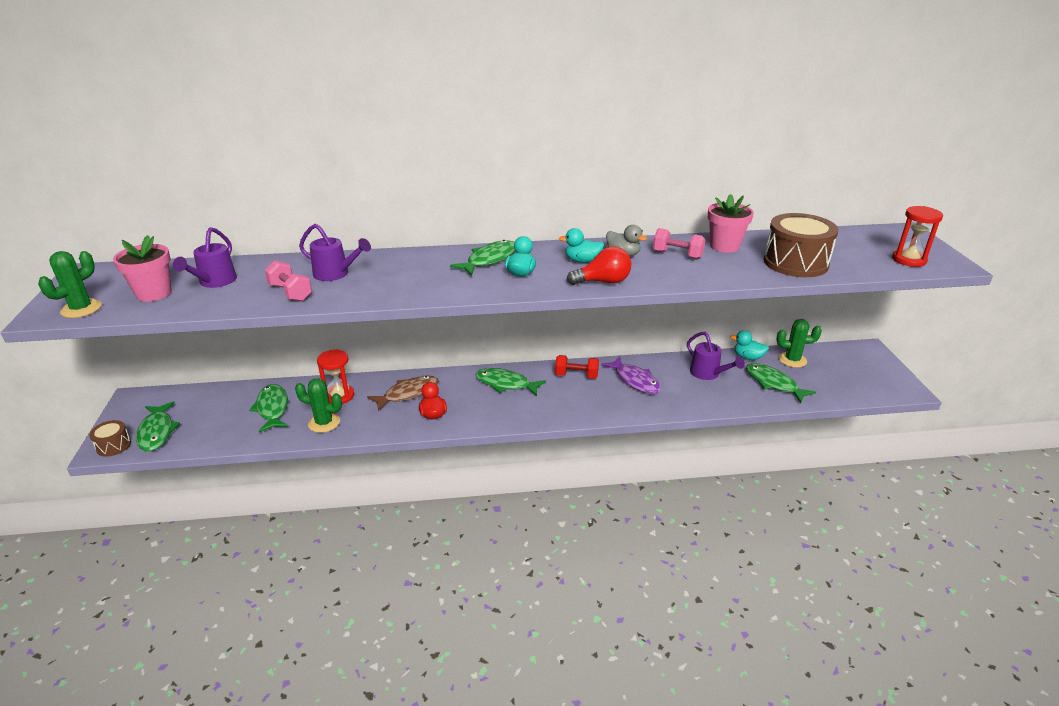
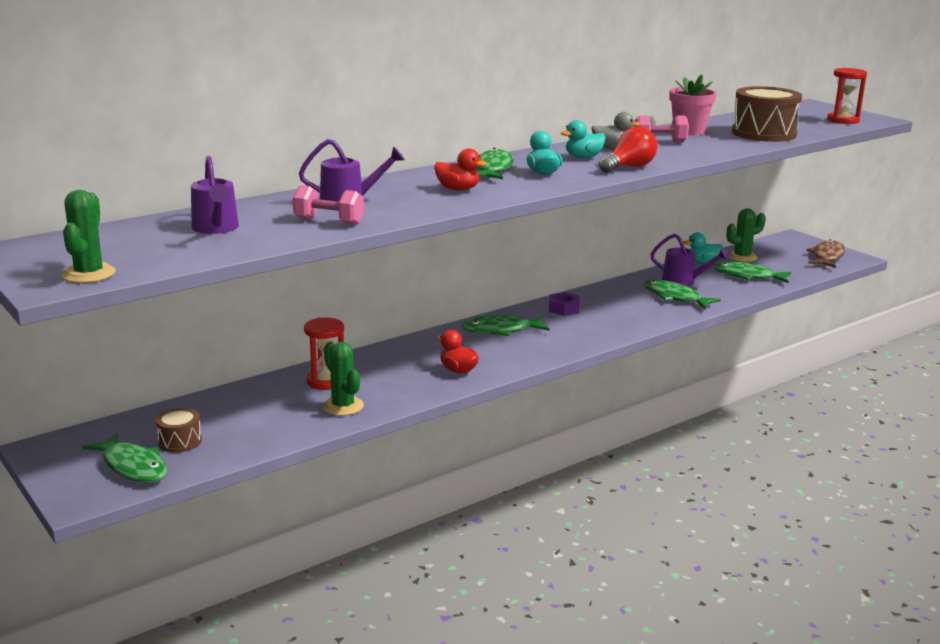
camera: 30 degrees left, 10 degrees down
(113, 446) = (90, 493): brown drum -> brown drum (180, 441)
(154, 293) = (157, 248): pink flower pot -> none
(272, 408) = (258, 410): green fish -> green fish (675, 297)
(324, 423) = (343, 406): green cactus -> green cactus turned 75 degrees clockwise
(408, 393) = (405, 361): brown fish -> brown fish (827, 257)
(429, 278) = (458, 189): none -> red duck
(576, 375) = (563, 309): red dumbbell -> purple nut
(635, 380) = (625, 300): purple fish -> none

